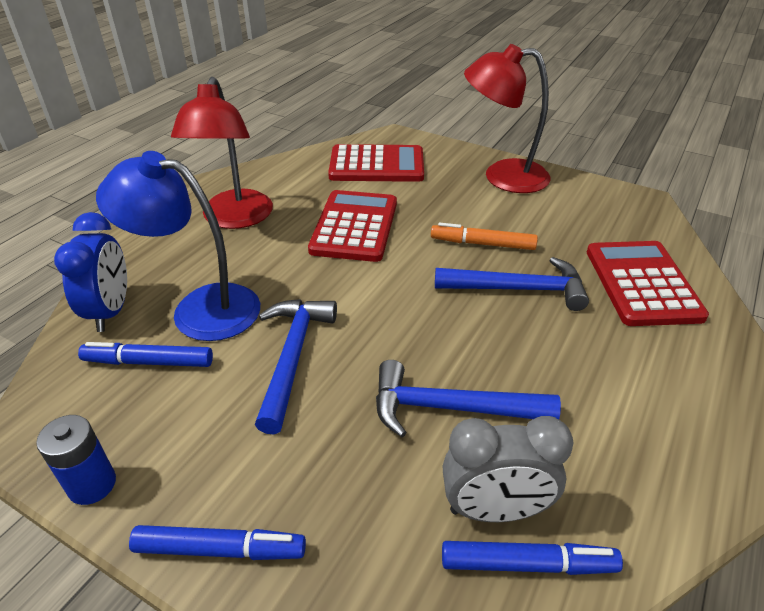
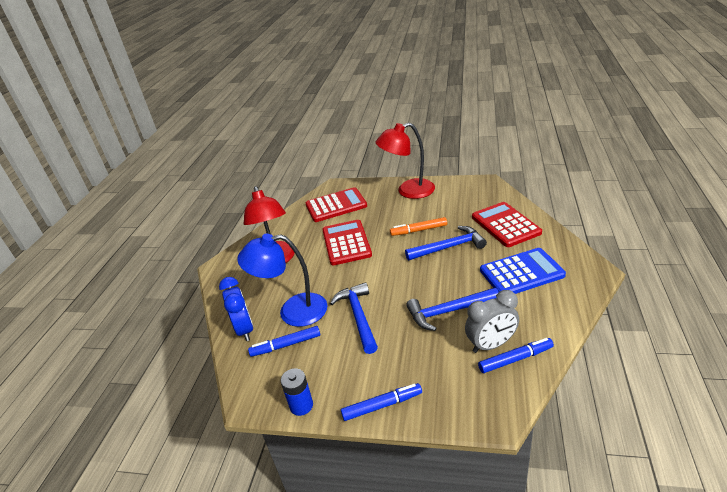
camera: 15 degrees left, 5 degrees down
(629, 384) = (521, 273): none -> blue calculator

